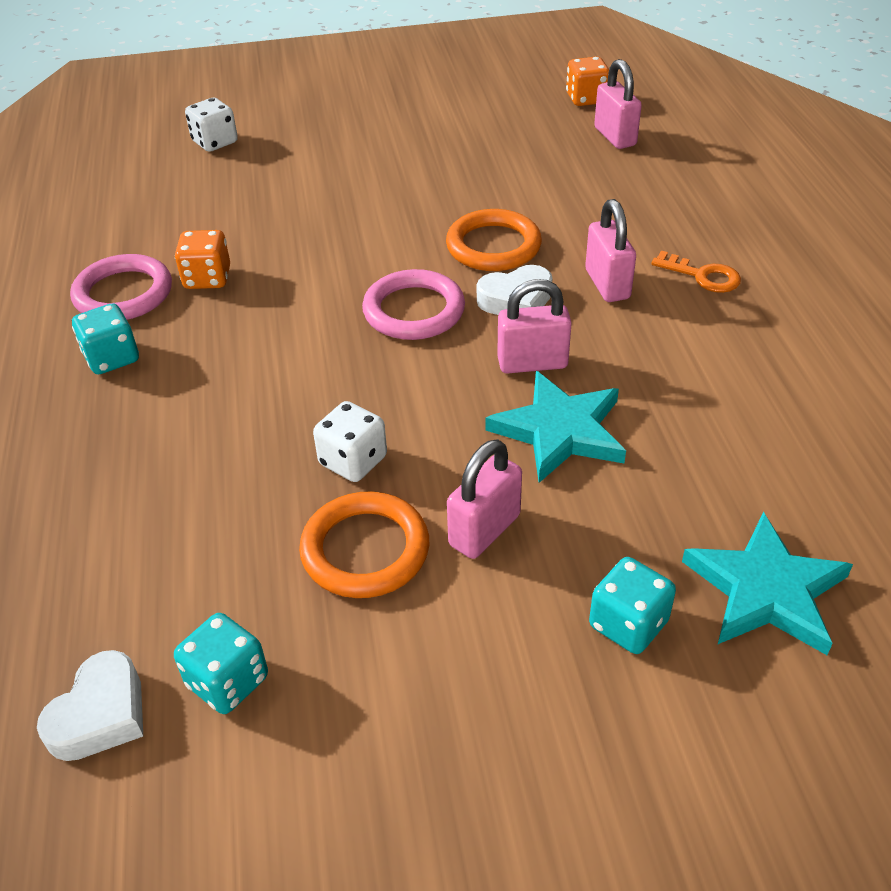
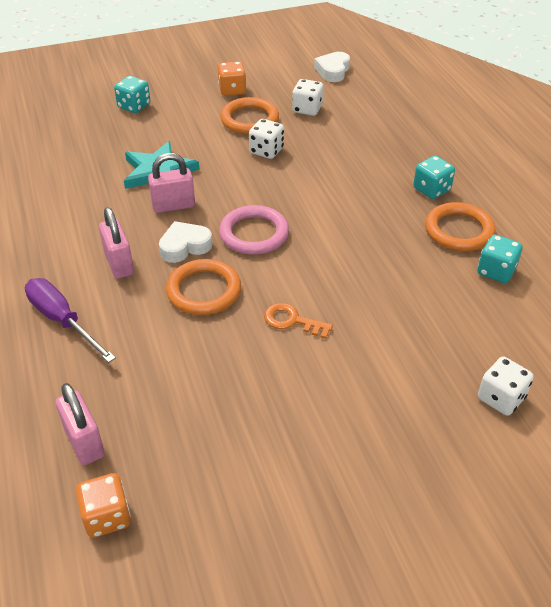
camera: 170 degrees right, 0 degrees up
(123, 293) = (459, 231): pink ring -> orange ring
(207, 278) = (408, 246): orange dice -> orange dice (232, 90)
(227, 681) = (290, 81): turquoise dice -> turquoise dice (496, 271)
(229, 571) = (307, 109): none -> white dice
(484, 530) = (196, 130): pink padlock -> none
(666, 227) = (62, 320): none -> purple screwdriver
(703, 276) = (47, 276): orange key -> orange key (292, 321)
(766, 590) = (72, 120): turquoise star -> none

